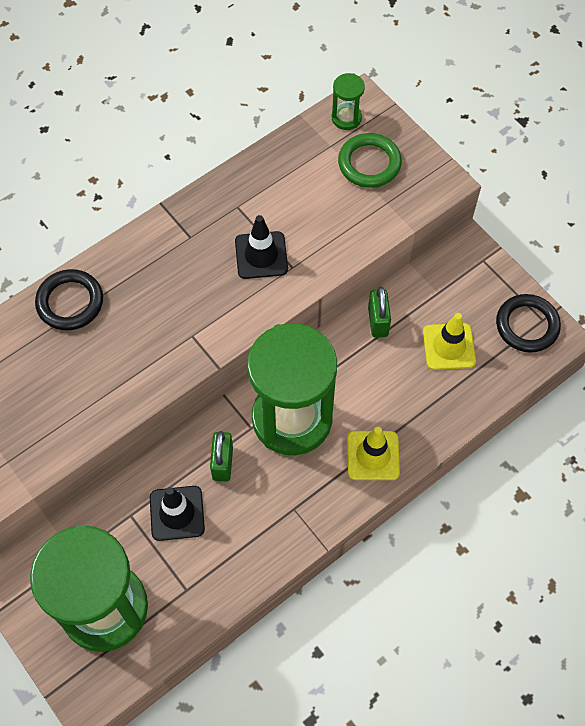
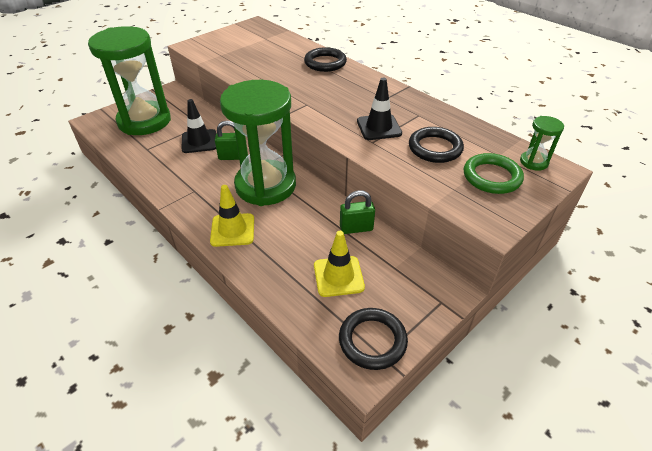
camera: 85 degrees right, 20 degrees down
(312, 204) = (435, 148): none -> black ring

